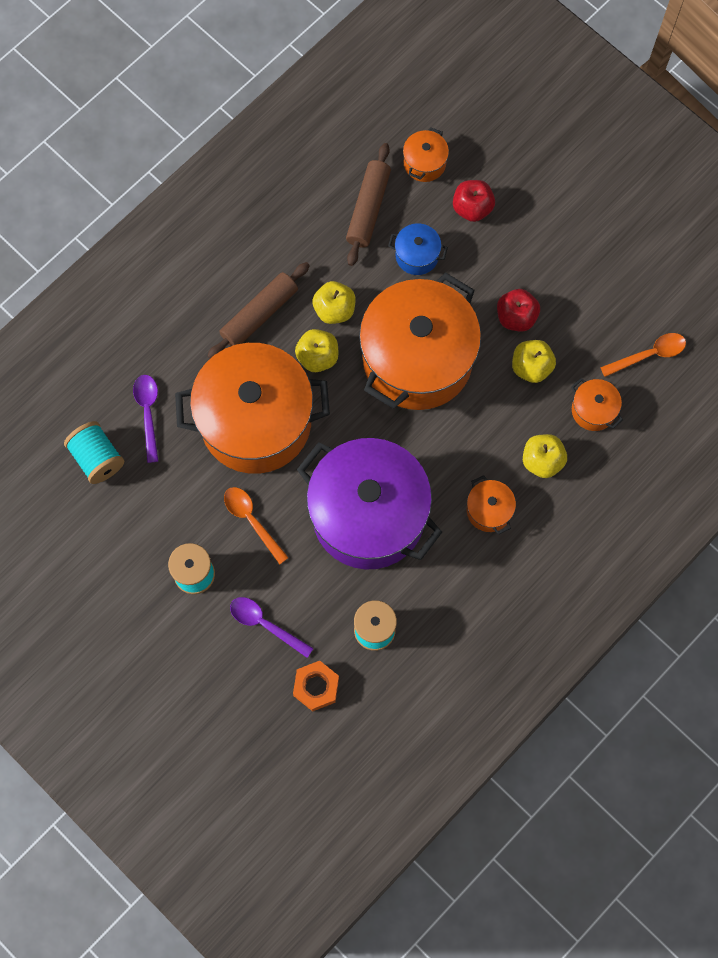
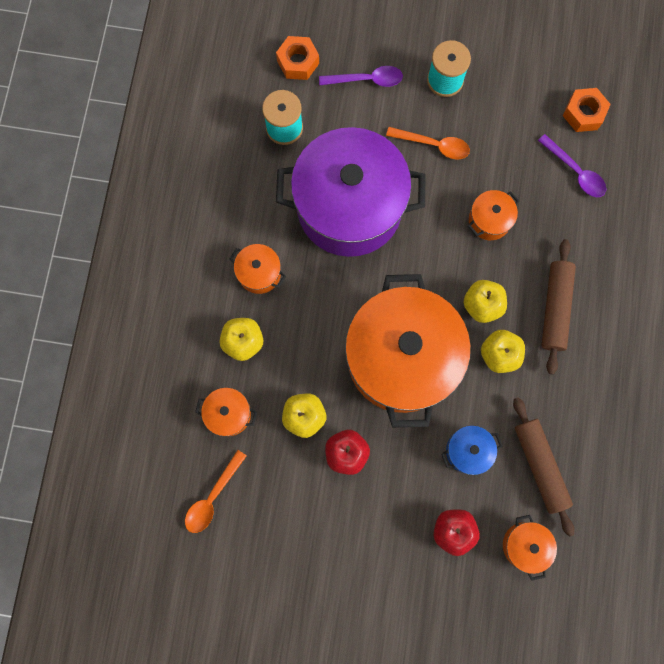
camera: 145 degrees right, 5 degrees up
(97, 458) = (583, 113): turquoise spool -> orange nut
(256, 422) = (489, 220): orange pot -> orange pot, size x0.40

